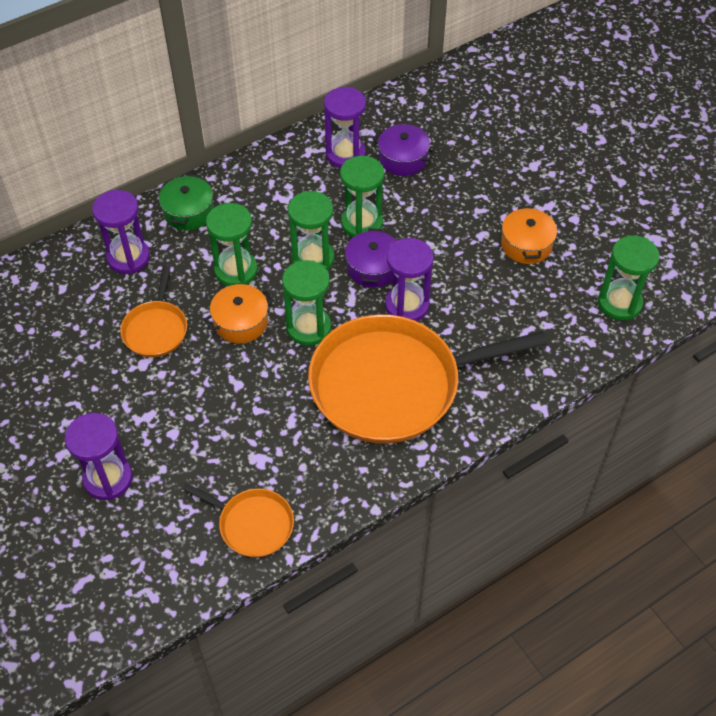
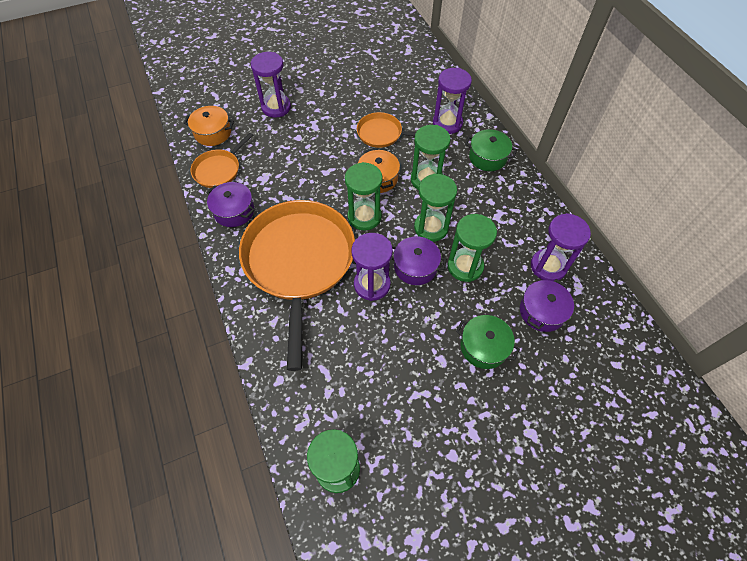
camera: 100 degrees right, 5 degrees up
(327, 481) = (234, 211): none -> purple pot
(457, 202) = (483, 347): none -> green pot
(526, 245) = (424, 397): orange pot -> orange pot (213, 133)

